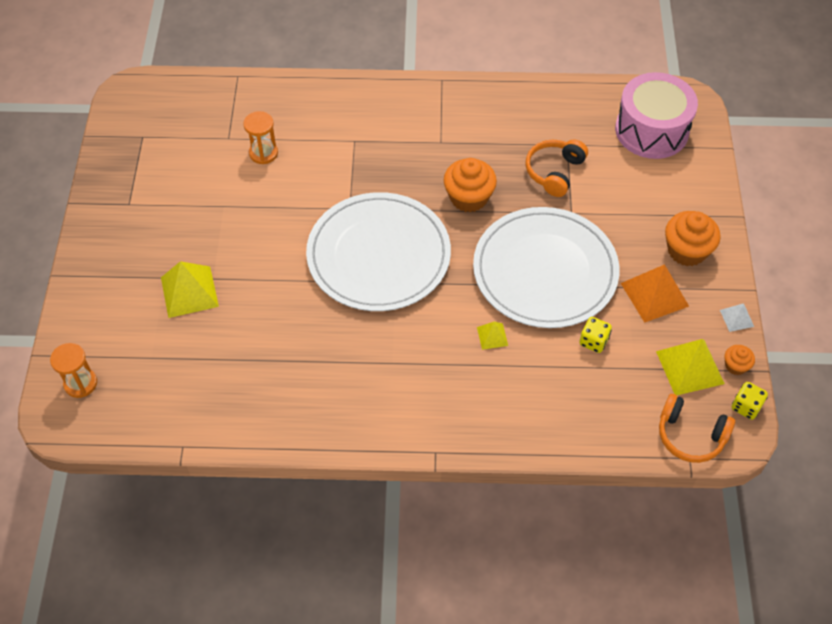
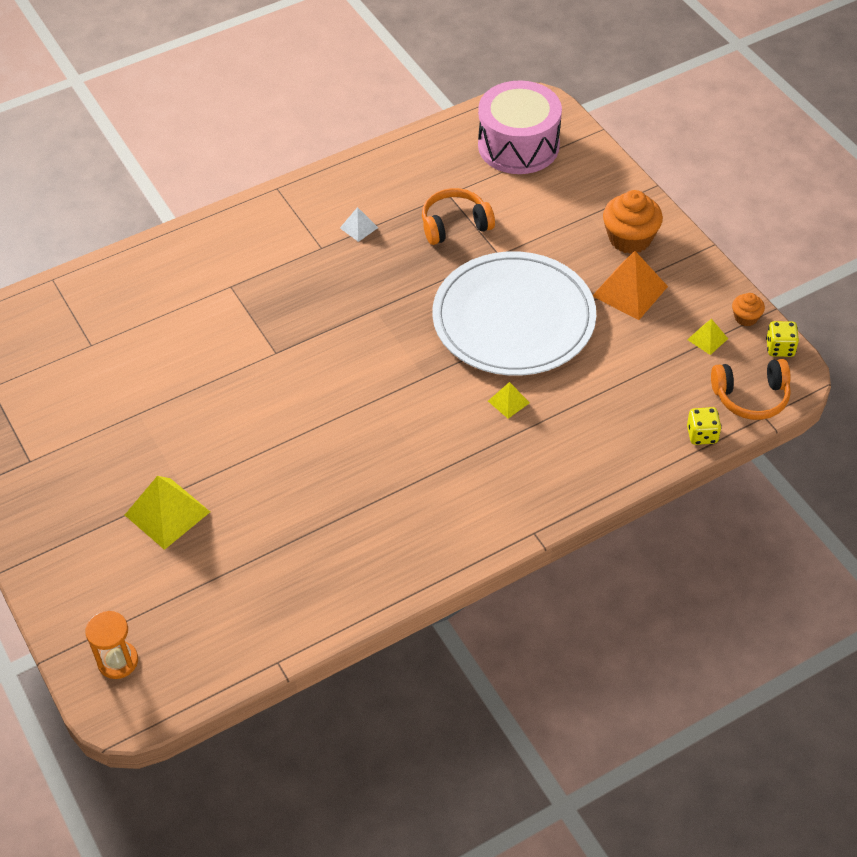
camera: 30 degrees left, 5 degrees down
(263, 153) = (142, 342): orange hourglass -> none
(378, 255) = (340, 382): white plate -> none
(469, 197) = (389, 286): orange cupcake -> none
(554, 172) = (455, 225): orange headphones -> orange headphones turned 75 degrees clockwise
(593, 341) = (605, 359): yellow dice -> yellow dice (702, 435)
(689, 367) = (707, 339): yellow pyramid -> yellow pyramid, size x0.52
(736, 318) = (717, 276): white pyramid -> white pyramid (359, 227)

